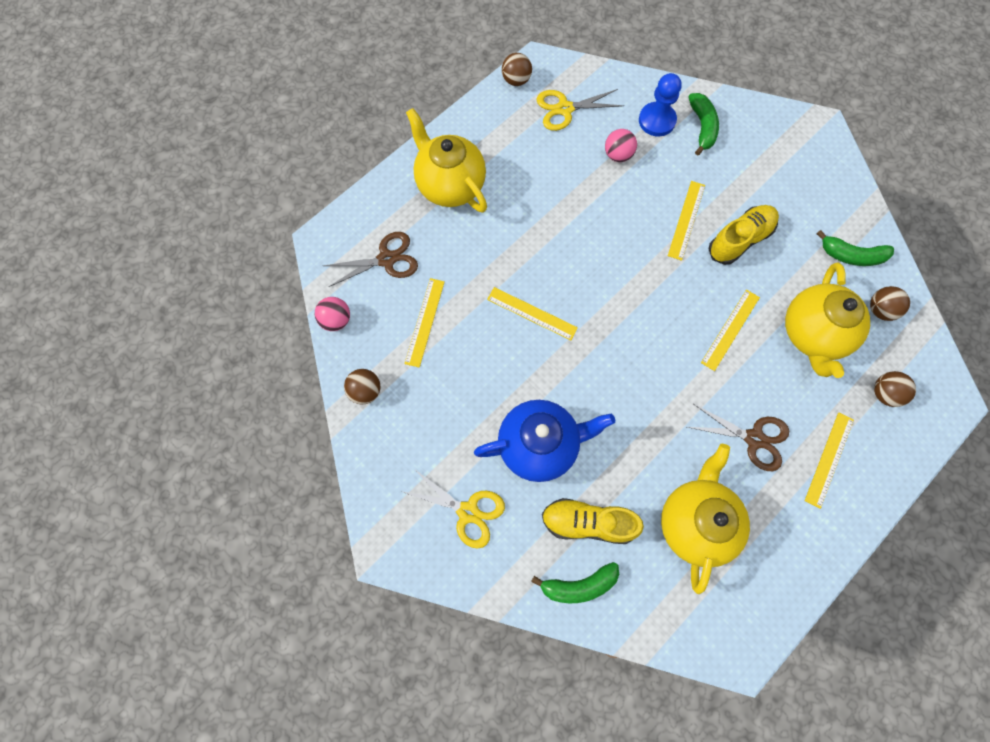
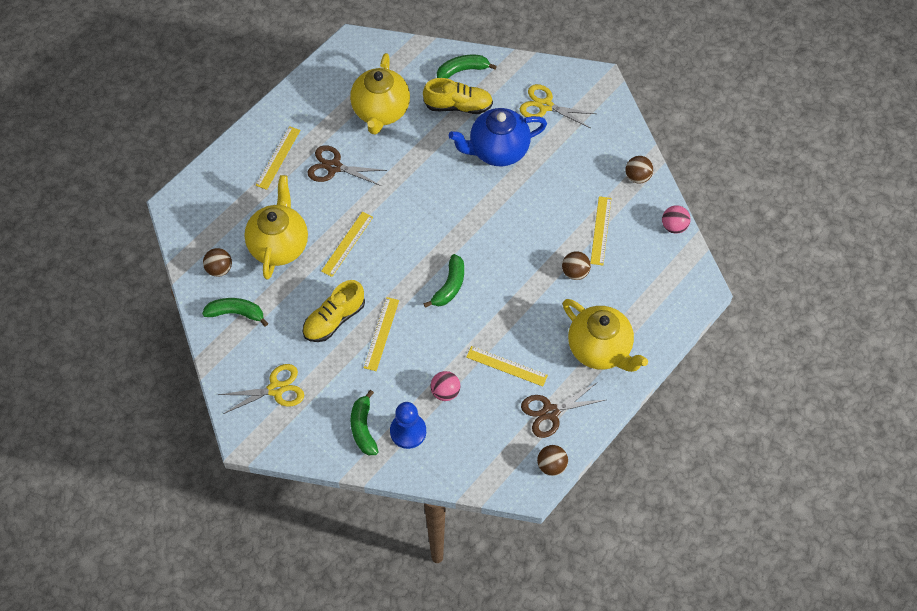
camera: 175 degrees right, 10 degrees down
(387, 259) = (643, 278): brown scissors -> brown scissors (550, 412)
(532, 313) = (513, 243): yellow ruler -> yellow ruler (506, 366)
(564, 109) = (499, 437): yellow scissors -> yellow scissors (276, 389)
(609, 268) = (449, 286): none -> green banana
(884, 393) = (227, 205): brown ball -> brown ball (575, 272)

